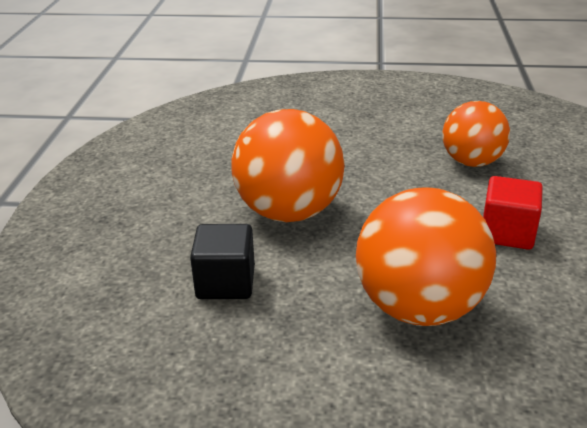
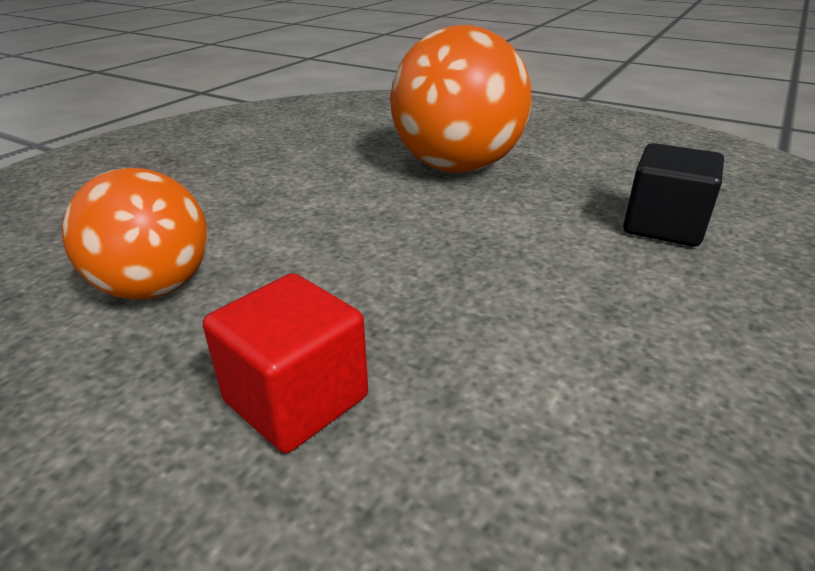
camera: 155 degrees left, 0 degrees up
(289, 212) = (543, 289): orange ball -> none
(507, 233) = (285, 195): red cube -> red cube (296, 399)

